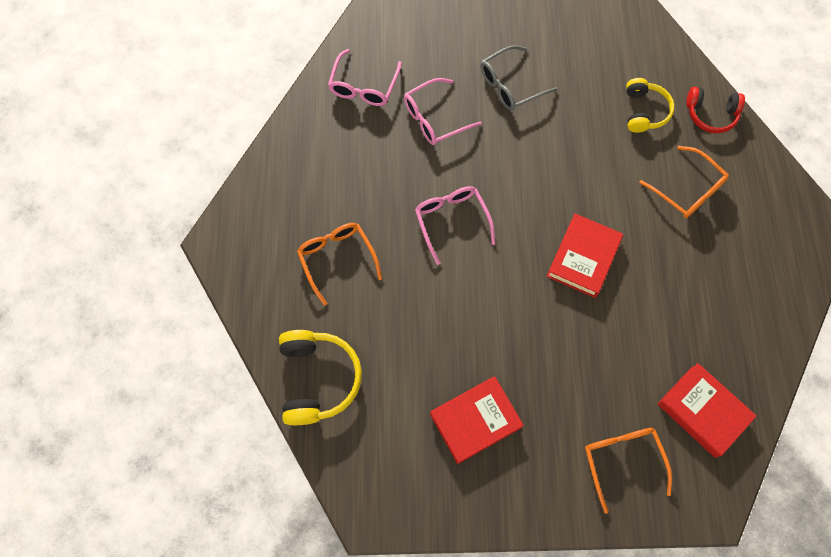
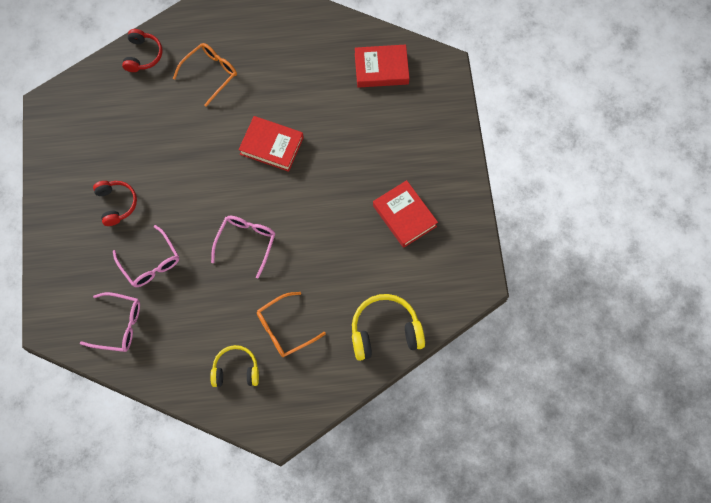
camera: 95 degrees left, 0 degrees up
(452, 221) = (246, 243): pink glasses -> pink glasses turned 135 degrees clockwise
(510, 85) = (116, 204): grey glasses -> red headphones
(622, 461) = (421, 119): orange glasses -> none
(644, 111) = (140, 102): yellow headphones -> yellow headphones (236, 370)
(703, 411) = (381, 69): red book -> red book turned 45 degrees clockwise

